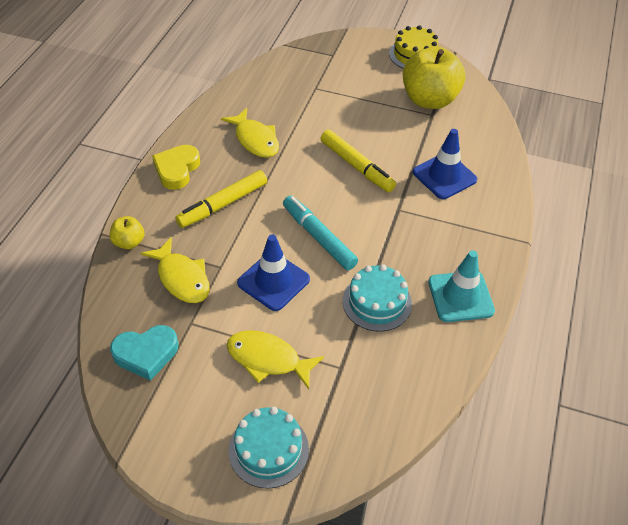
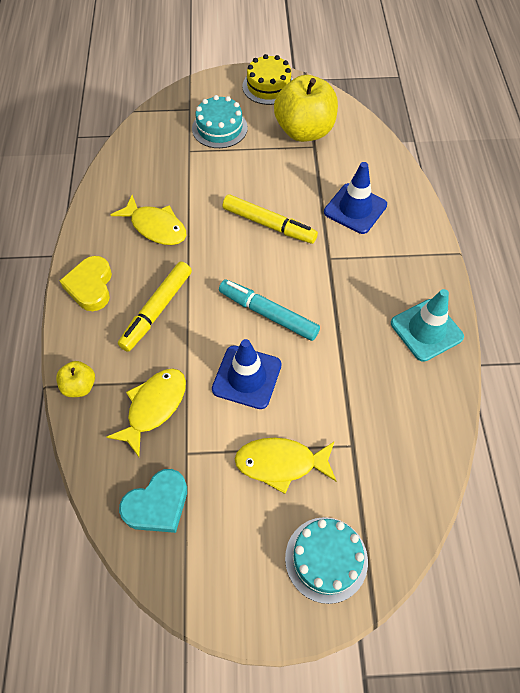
camera: 20 degrees left, 10 degrees up
(182, 278) = (154, 407): yellow fish -> yellow fish turned 90 degrees counterclockwise
(377, 302) = (354, 364): turquoise cake -> turquoise cake (219, 128)

